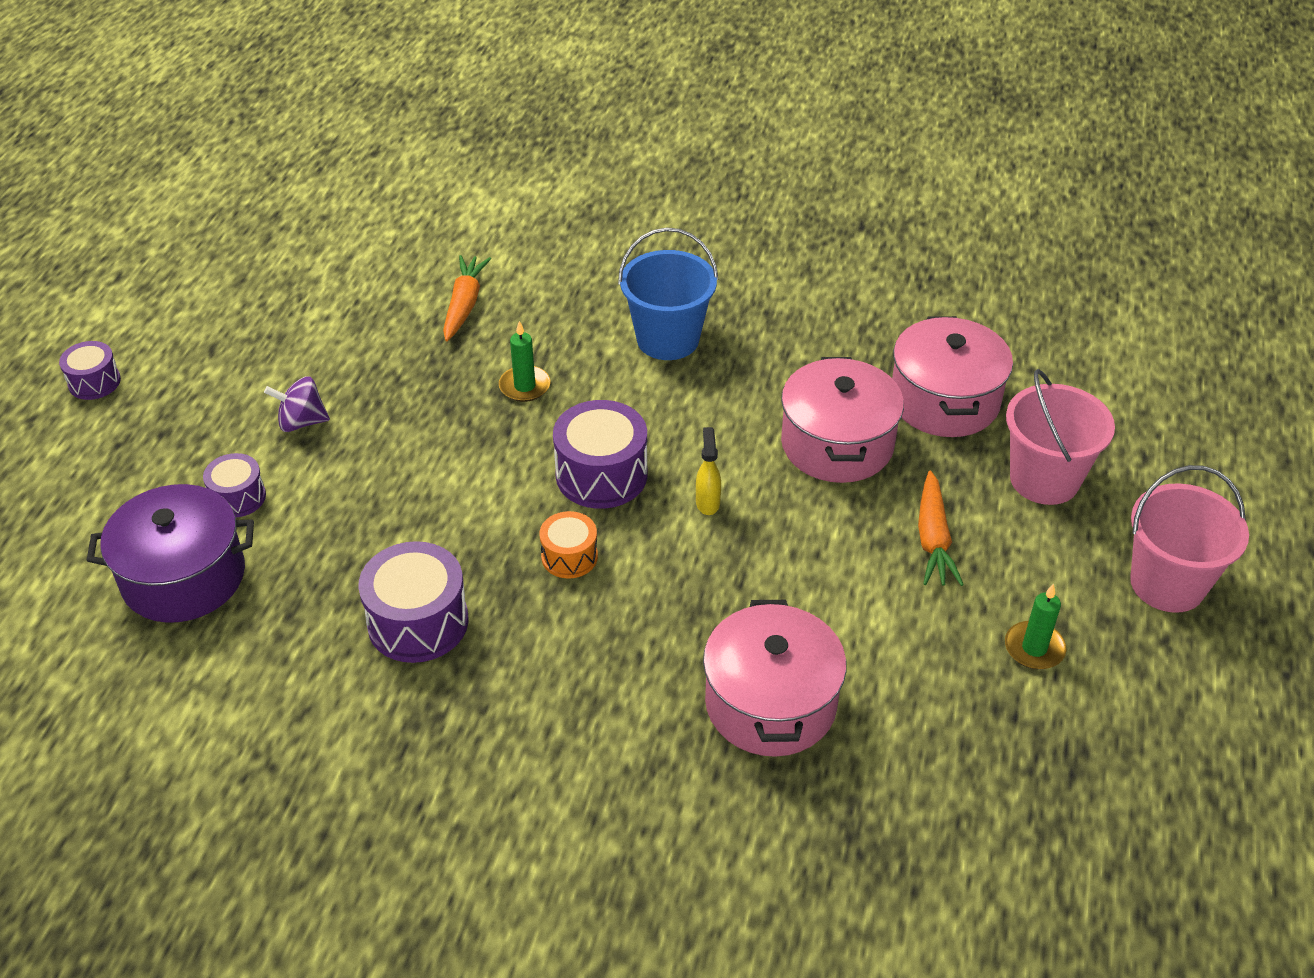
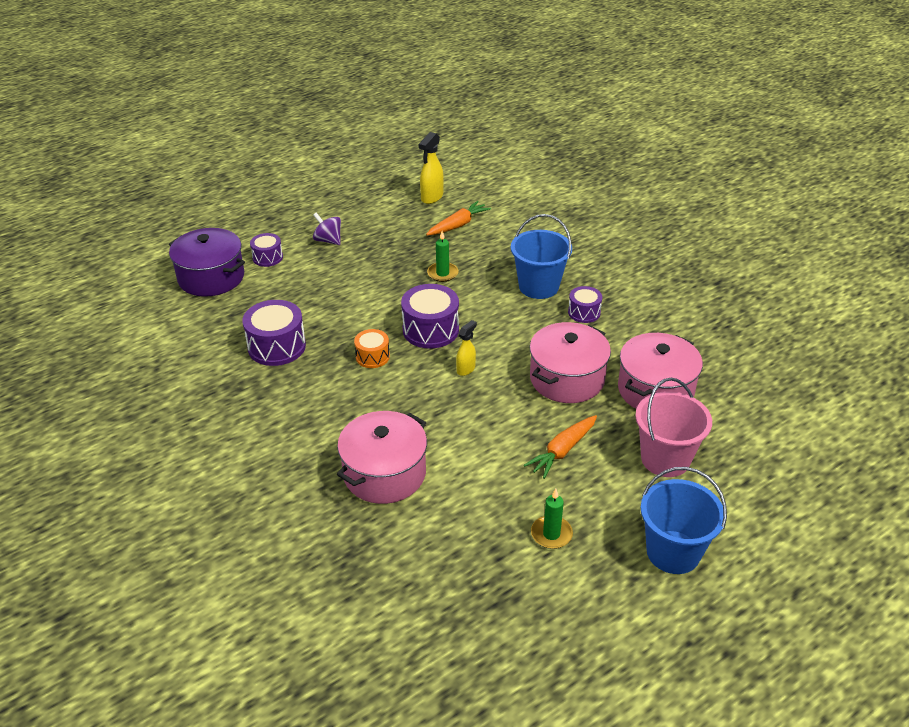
camera: 40 degrees right, 5 degrees down
(94, 382) = (268, 185): purple drum -> purple drum (584, 312)
(379, 281) = (431, 197): none -> yellow spray bottle
(1167, 584) = (673, 552): pink bucket -> blue bucket

